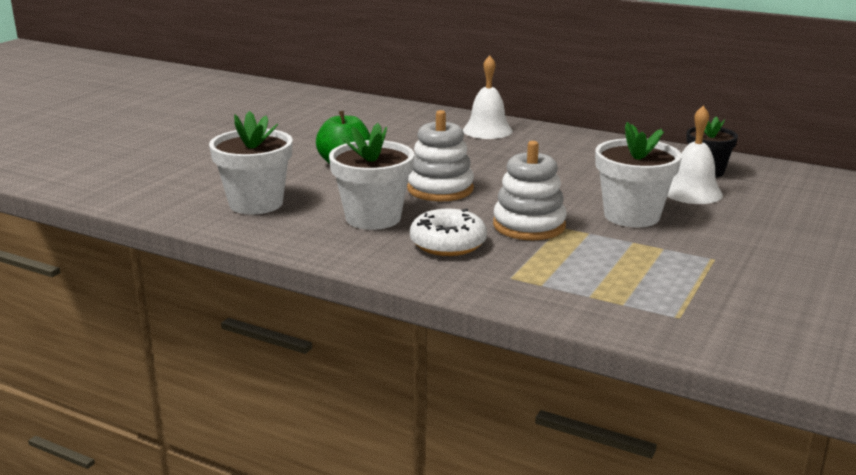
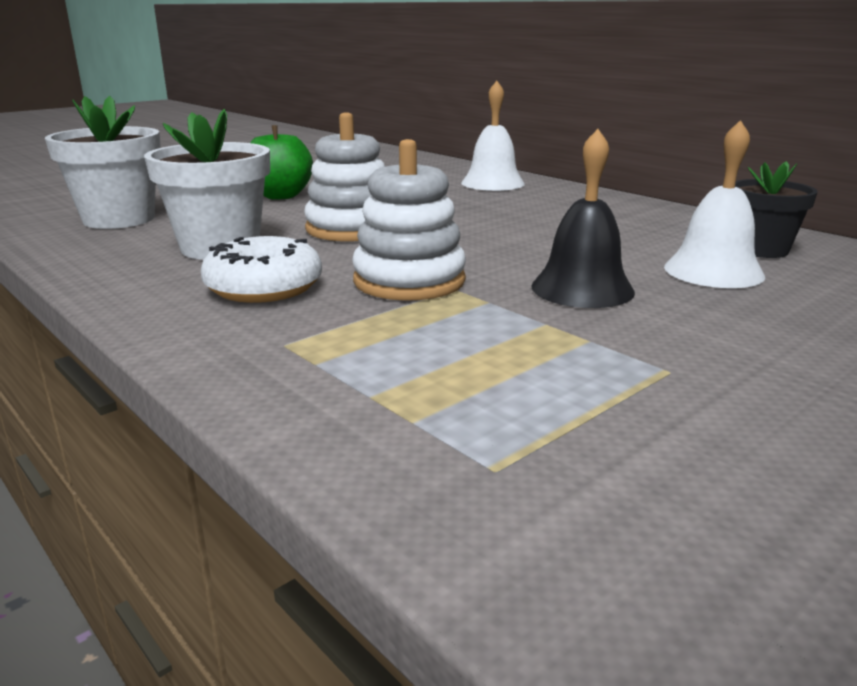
camera: 20 degrees right, 0 degrees up
(632, 216) = (582, 288): white flower pot -> black bell

